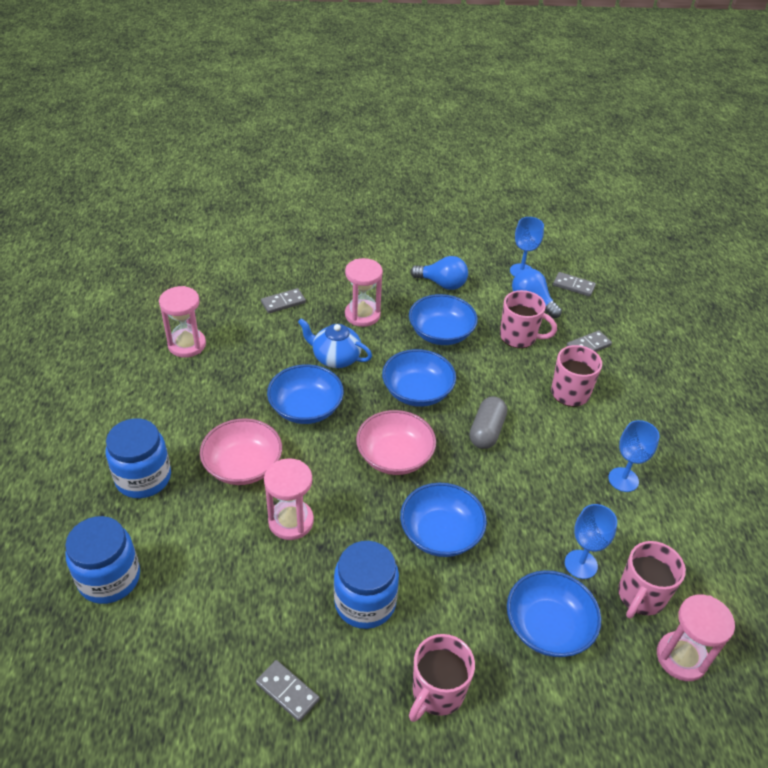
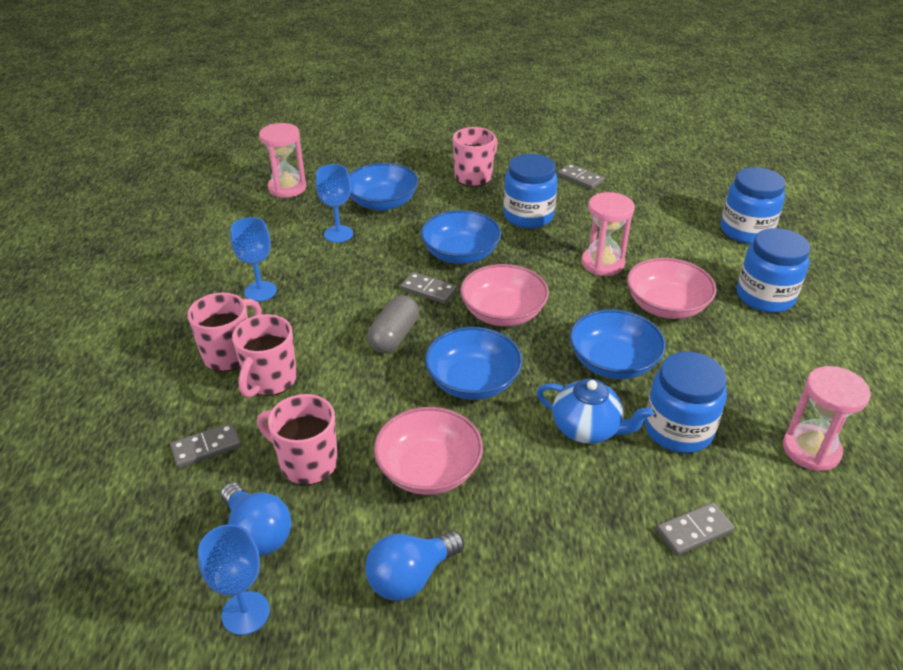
camera: 175 degrees left, 5 degrees down
(272, 357) = (678, 429): none -> blue jar
(362, 315) = (555, 504): pink hourglass -> none
(441, 333) = (428, 469): blue bowl -> pink bowl
(442, 284) = (411, 577): blue light bulb -> blue light bulb turned 60 degrees counterclockwise
(573, 286) = (161, 572): grey domino -> grey domino (428, 290)
(640, 596) = (298, 216): pink mug -> pink mug (229, 354)

